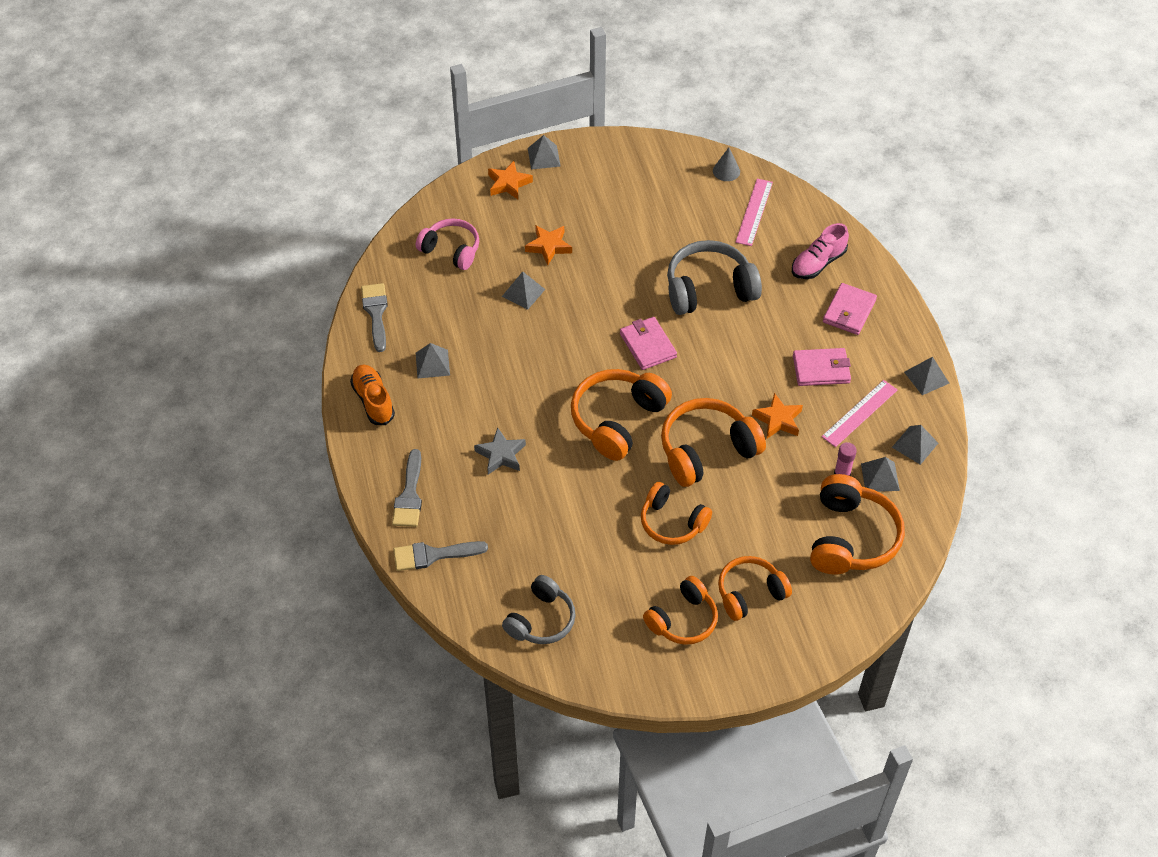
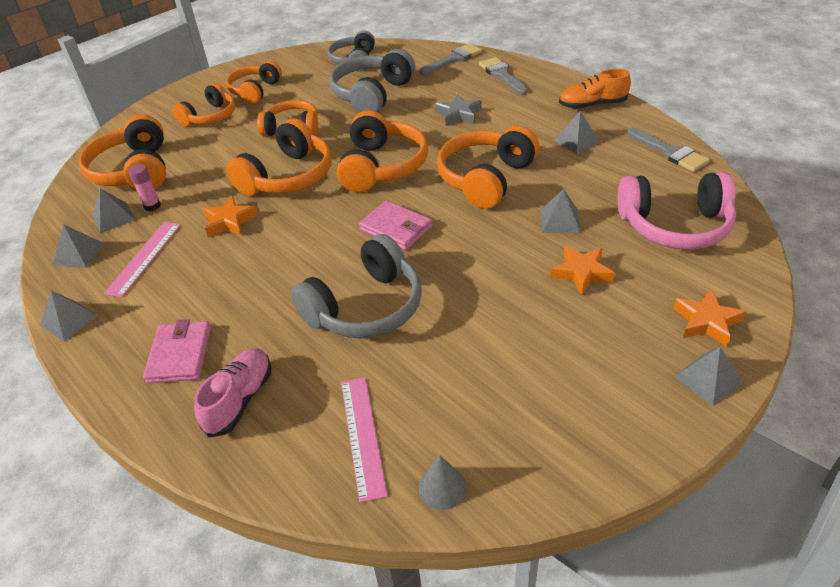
camera: 155 degrees right, 10 degrees down
(373, 401) = (592, 105): orange shoe -> orange shoe turned 135 degrees clockwise
(451, 250) = (674, 225): pink headphones -> pink headphones, size x1.50
(542, 360) = (486, 179): none -> orange headphones
(561, 536) = (372, 94): none -> grey headphones
(821, 369) = (198, 280): pink wallet -> none

